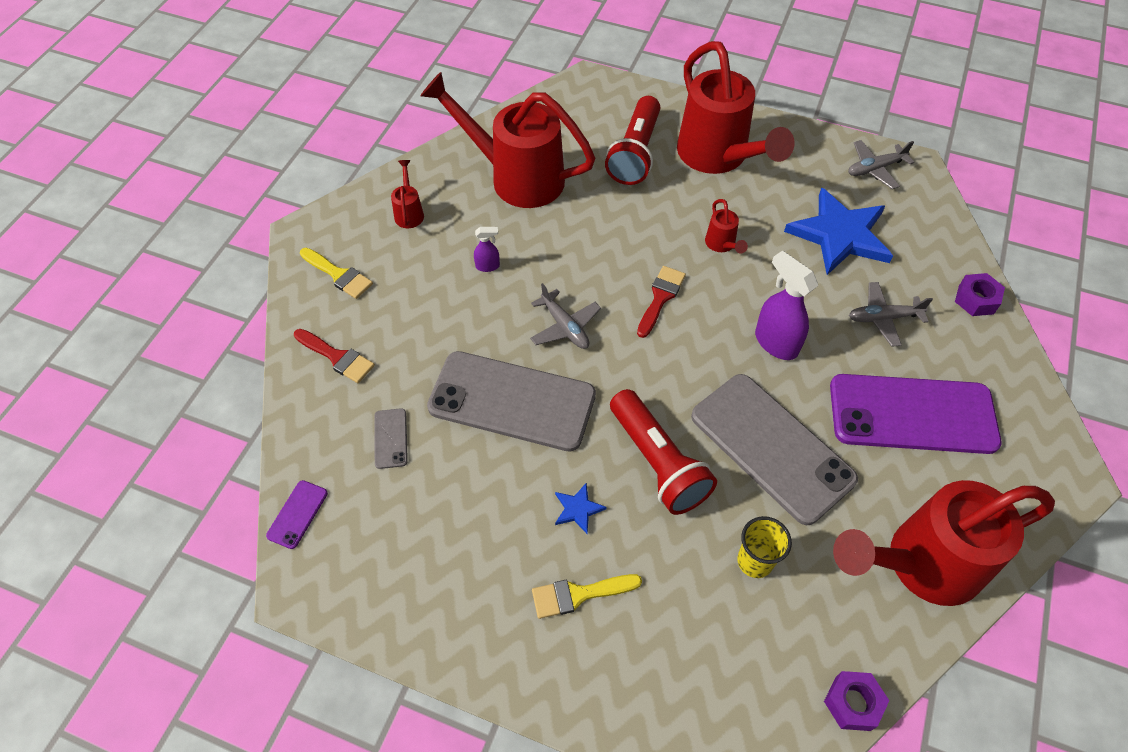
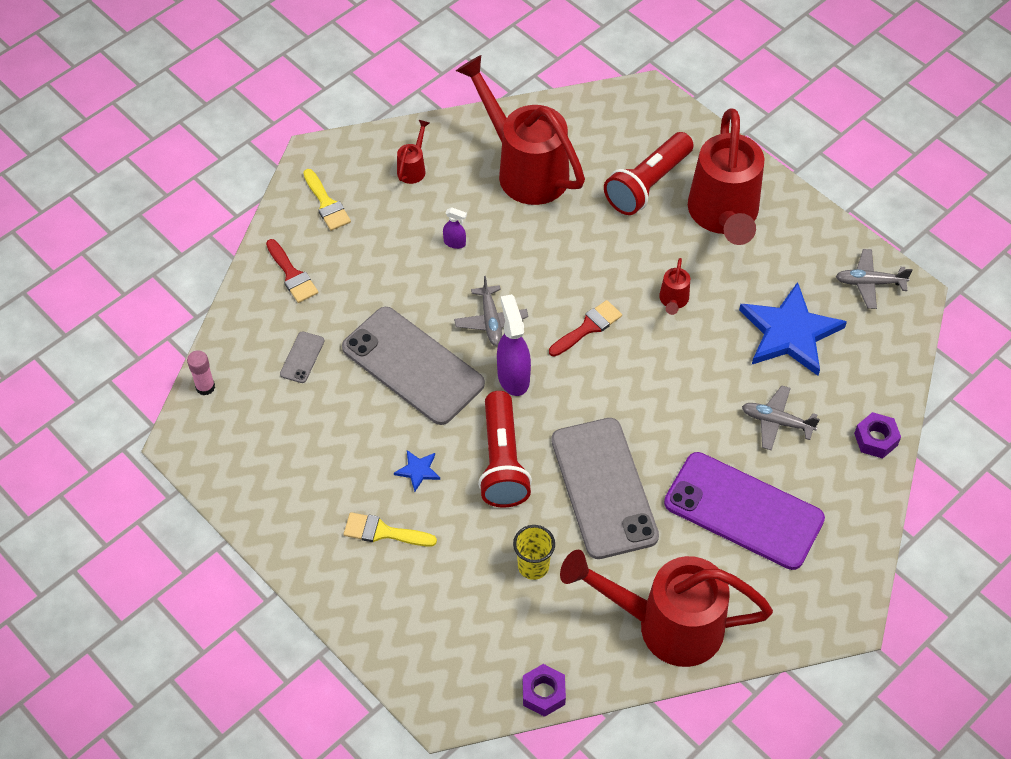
camera: 25 degrees right, 0 degrees up
(297, 514) = (205, 387): purple phone -> pink glue stick
(775, 343) = (664, 405): purple spray bottle -> purple spray bottle (513, 377)

